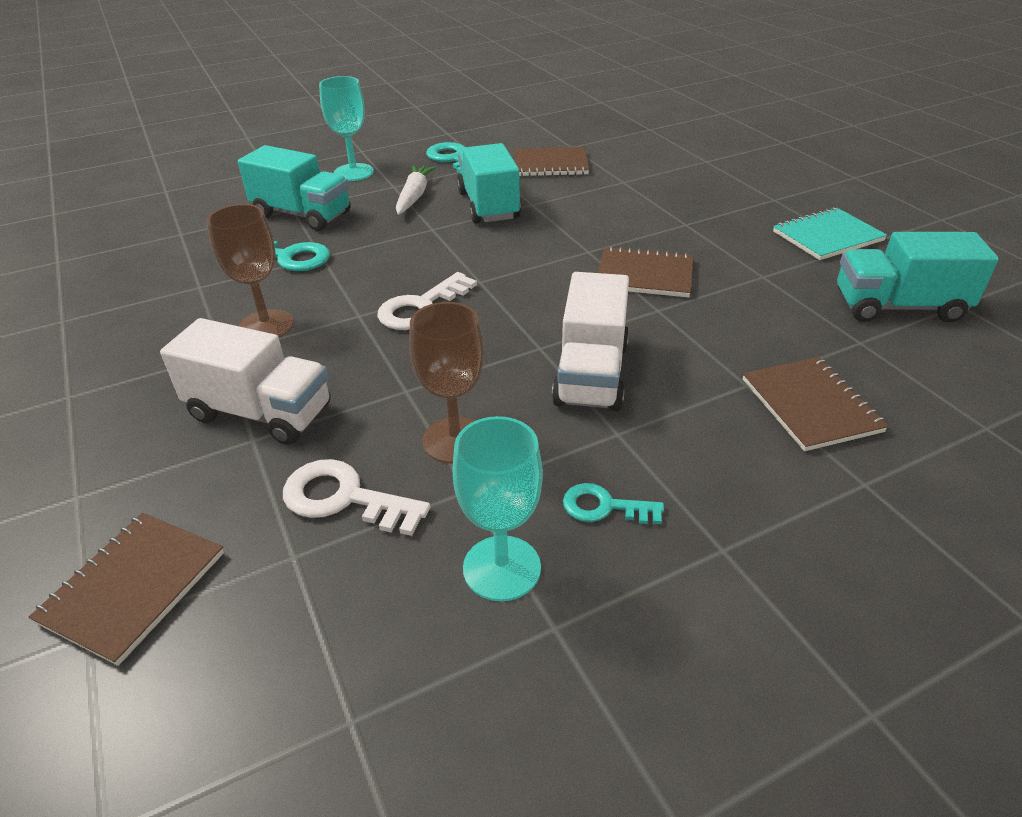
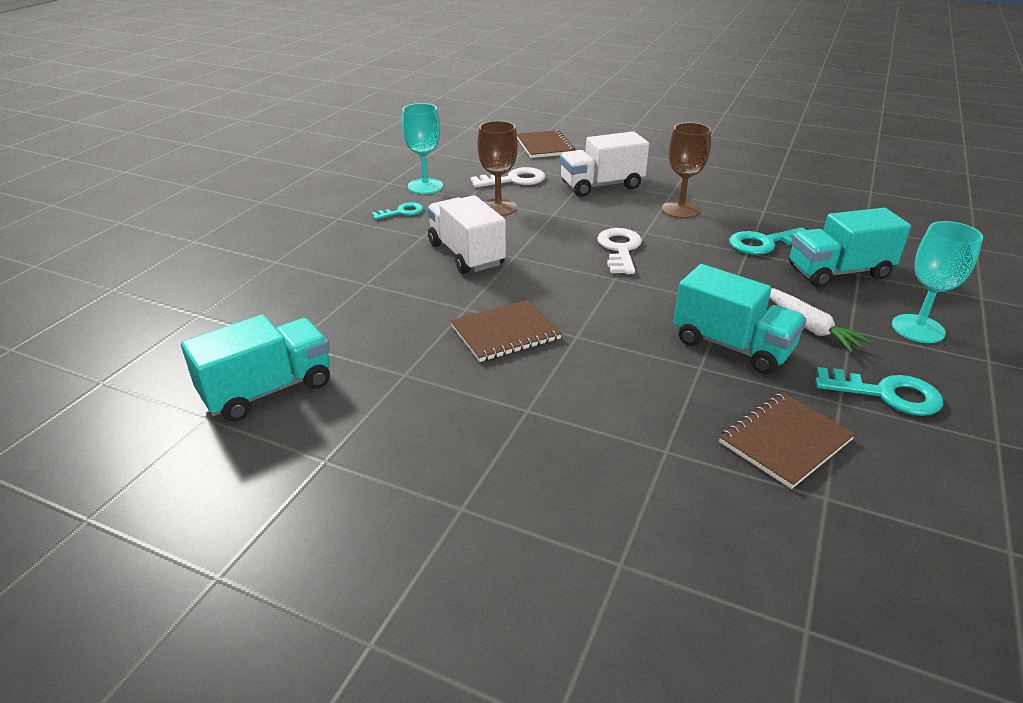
camera: 140 degrees right, 5 degrees down
(810, 405) = (319, 286): brown notebook -> none
(827, 236) = (364, 461): turquoise notebook -> none

